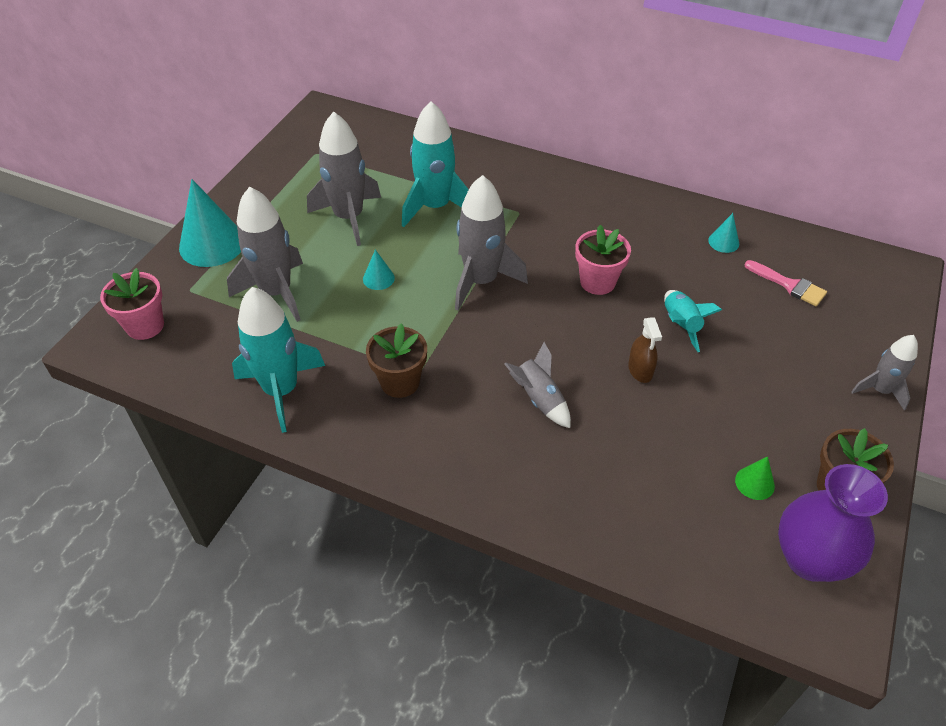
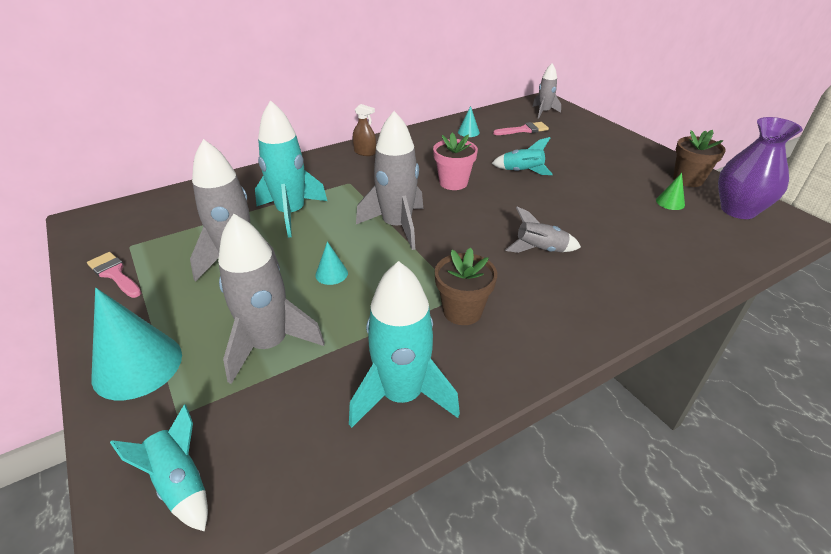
camera: 55 degrees left, 10 degrees down
(145, 326) = (181, 483): pink flower pot -> turquoise rocket
(281, 169) = (114, 274): none -> pink brush
(640, 370) = (547, 200): brown spray bottle -> brown spray bottle (365, 152)
(880, 390) = (624, 140): grey rocket -> grey rocket (543, 112)

